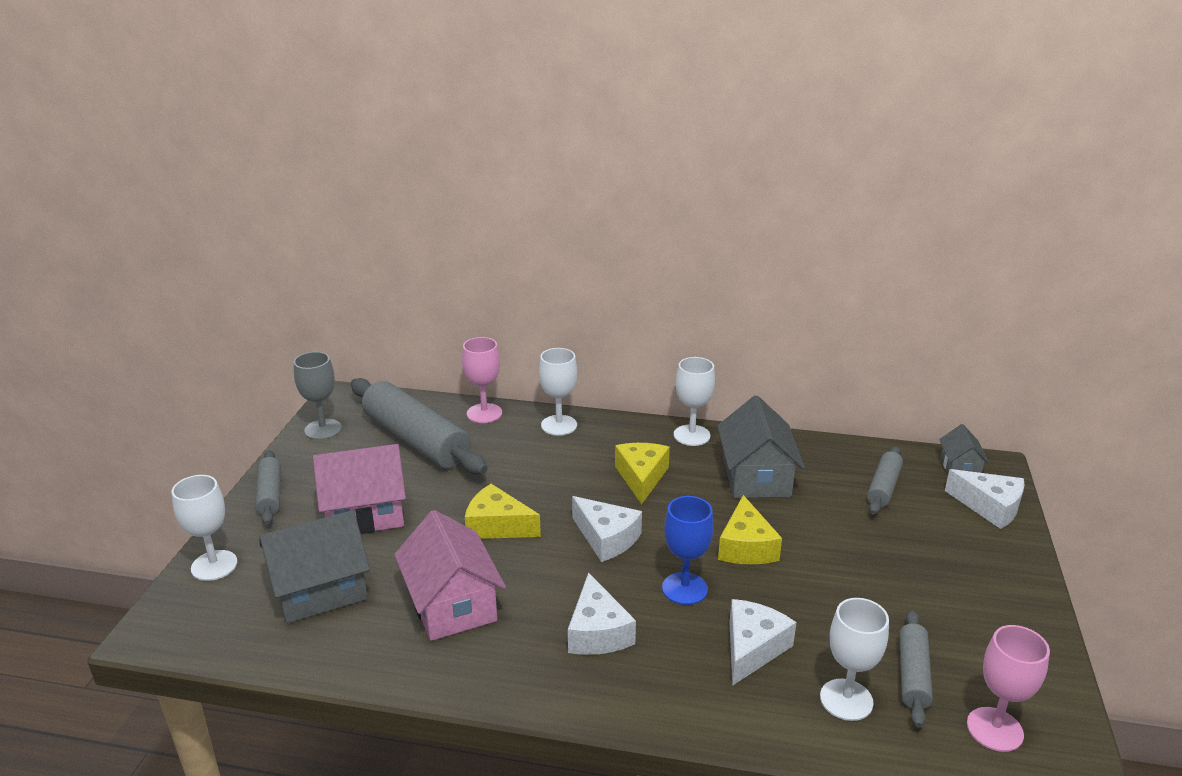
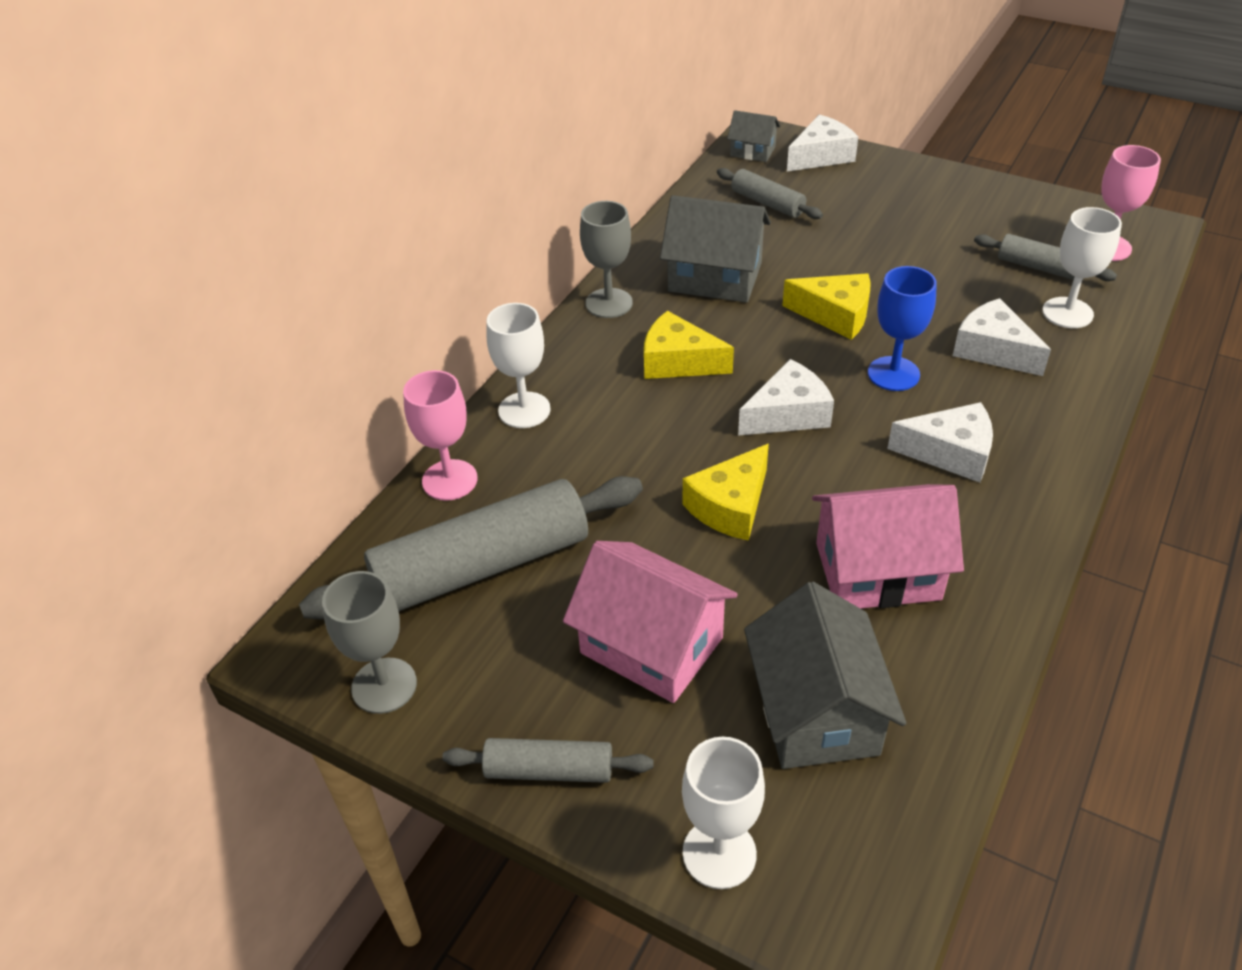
camera: 70 degrees left, 15 degrees up
(365, 514) = (651, 645): pink house -> pink house turned 60 degrees counterclockwise
(691, 435) = (609, 303): white goblet -> grey goblet

